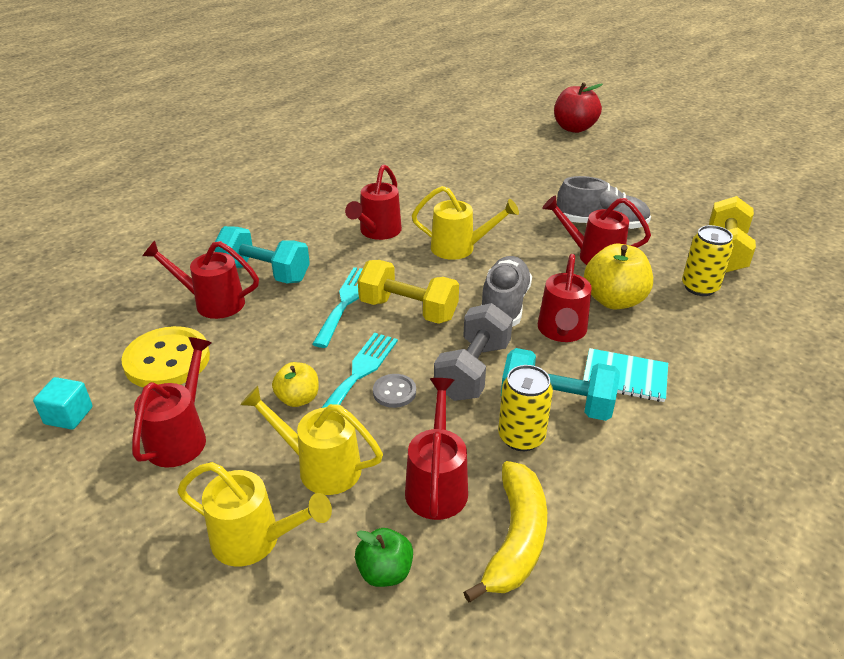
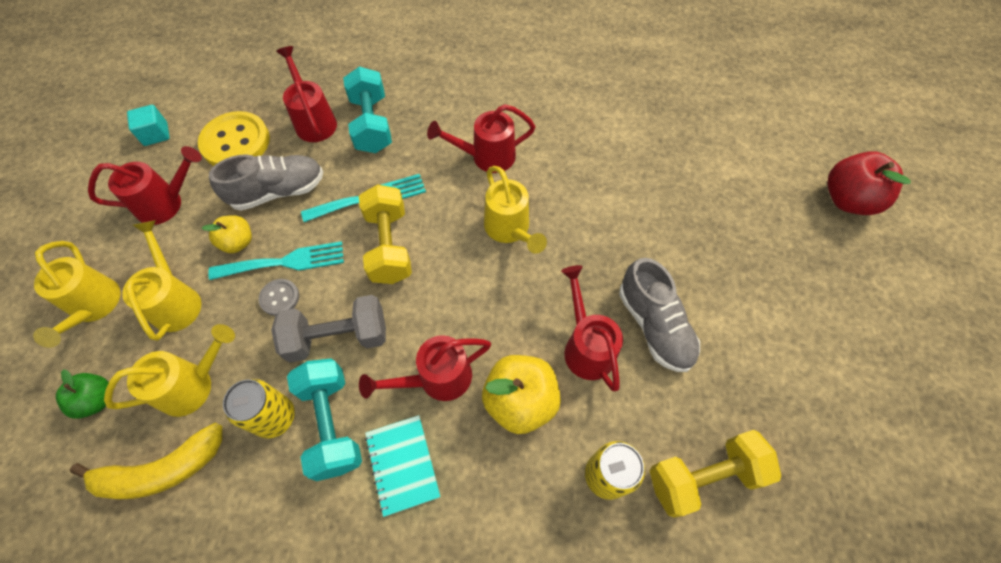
camera: 55 degrees right, 25 degrees up
(437, 484) = (193, 385): red watering can -> yellow watering can
(504, 305) = (445, 312): grey shoe -> grey shoe (278, 191)

